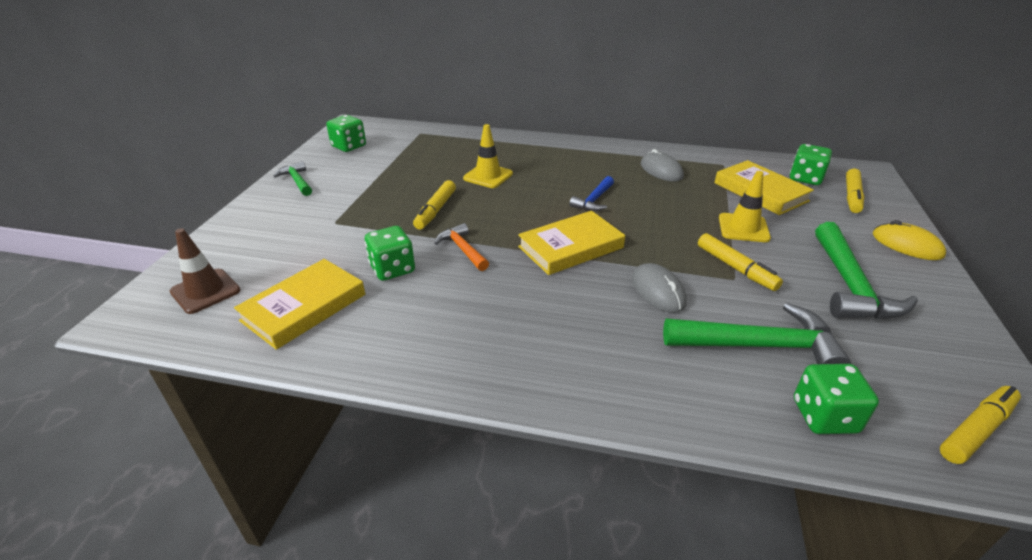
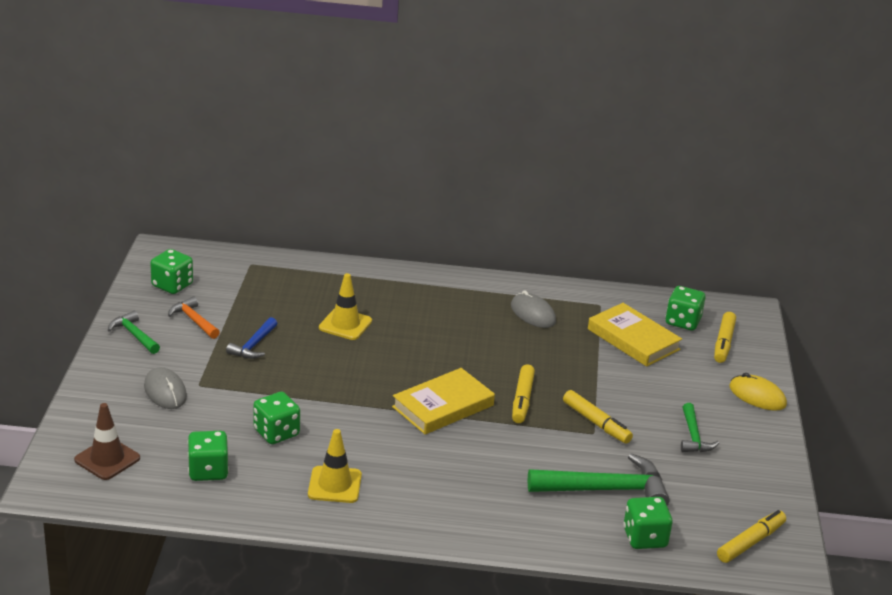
camera: 10 degrees left, 5 degrees down
(304, 307) = (208, 471): yellow book -> green dice
(435, 210) = (299, 368): yellow marker -> yellow marker (522, 400)
(462, 249) = (338, 411): orange hammer -> orange hammer (194, 320)
(594, 200) = (462, 353): blue hammer -> blue hammer (253, 345)
(658, 291) = (524, 446): grey mouse -> grey mouse (165, 391)
(743, 228) = (609, 381): yellow traffic cone -> yellow traffic cone (334, 485)
(850, 285) = (693, 436): green hammer -> green hammer, size x0.55

